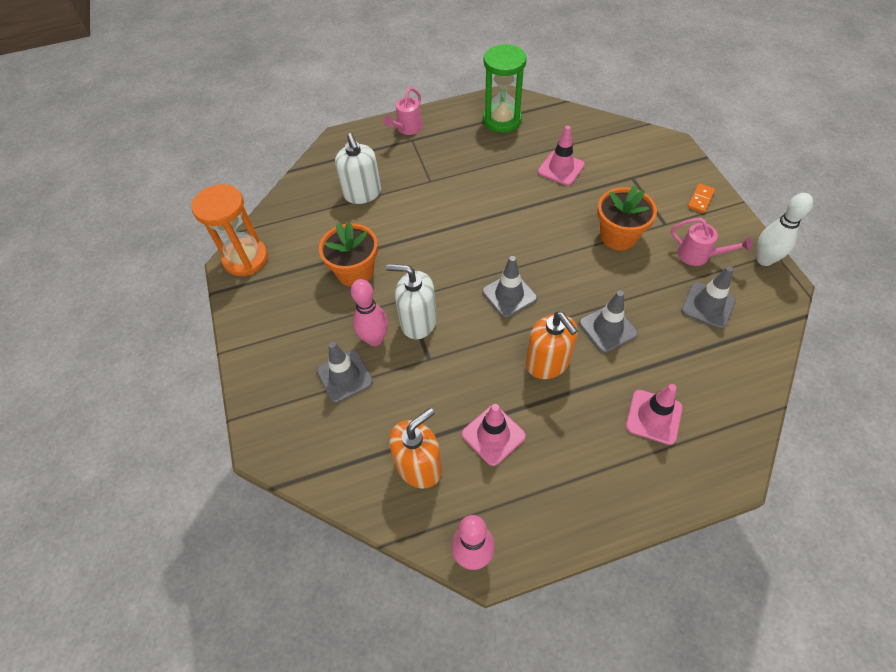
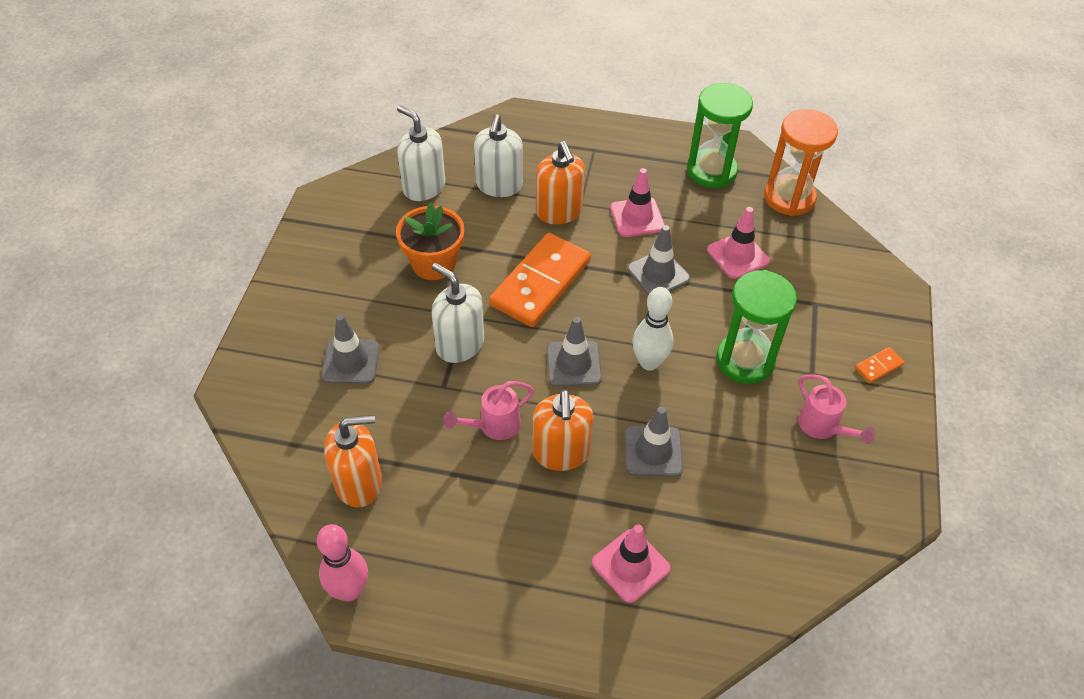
camera: 25 degrees right, 5 degrees down
(246, 259) = (338, 200): orange hourglass -> orange hourglass (789, 198)
(306, 219) = (423, 187): none -> white soap dispenser
(375, 339) = (405, 340): pink bowling pin -> none
(407, 129) = (597, 135): pink watering can -> pink watering can (494, 426)
(419, 193) = (559, 212): none -> orange soap dispenser
(444, 249) = (541, 283): none -> orange domino
(493, 435) = (451, 493): pink traffic cone -> pink traffic cone (637, 217)
(618, 236) = (745, 360): orange flower pot -> green hourglass
(708, 305) = (788, 485): grey traffic cone -> grey traffic cone (658, 274)
(764, 260) = (900, 470): white bowling pin -> white bowling pin (649, 362)

